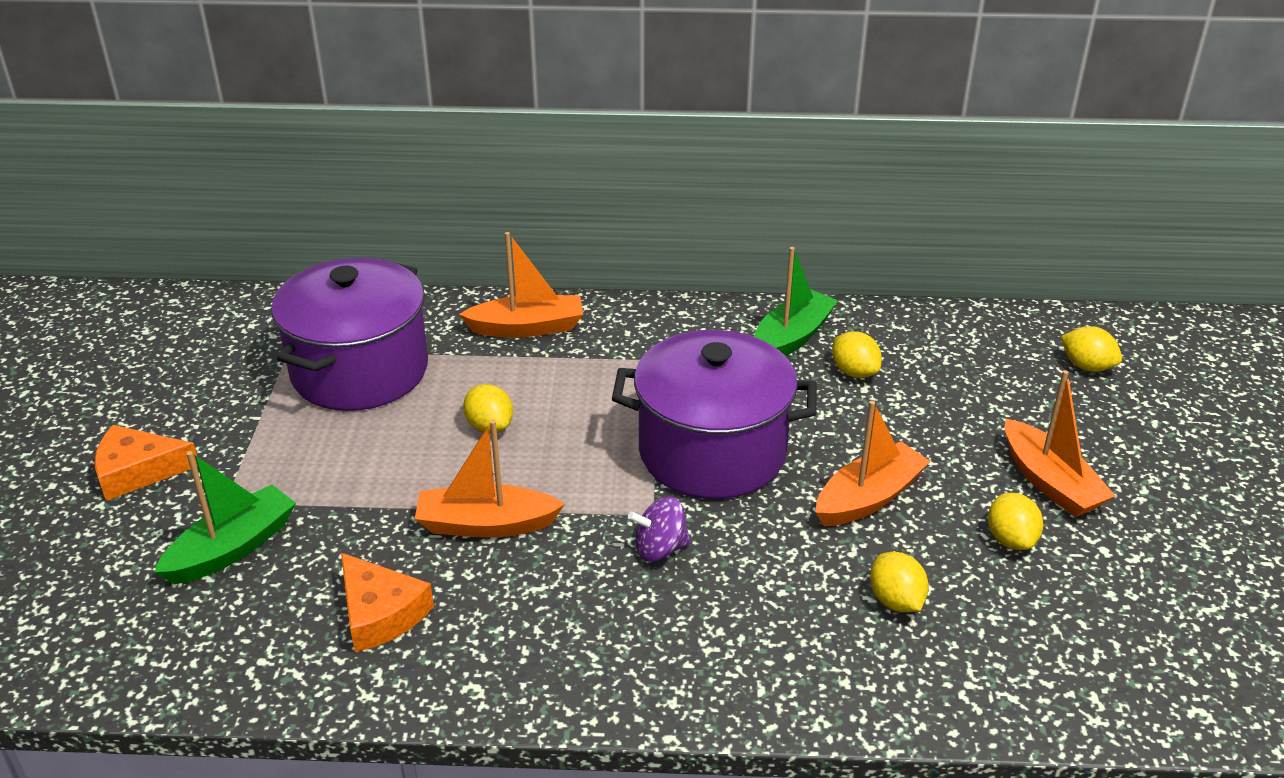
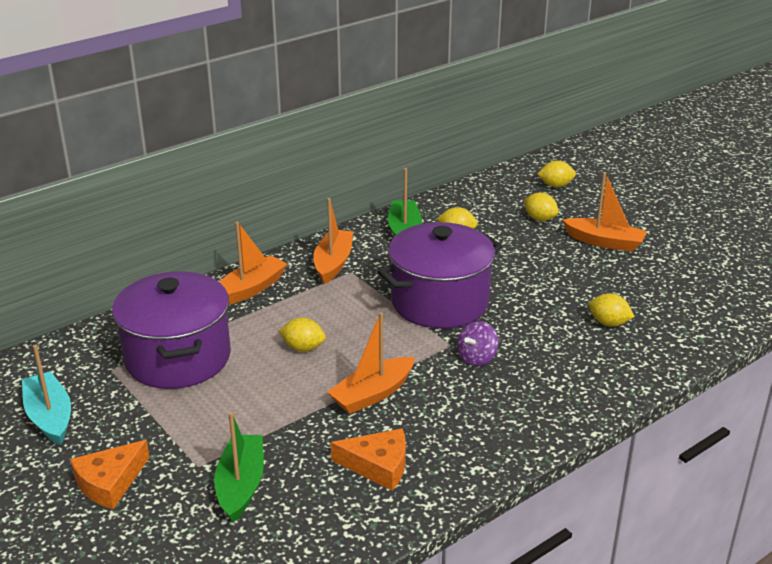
camera: 40 degrees left, 5 degrees down
(180, 372) = (50, 417): none -> turquoise boat
(868, 498) = (539, 286): orange boat -> orange boat (333, 263)
(1010, 539) = (620, 273): yellow lemon -> yellow lemon (540, 219)

